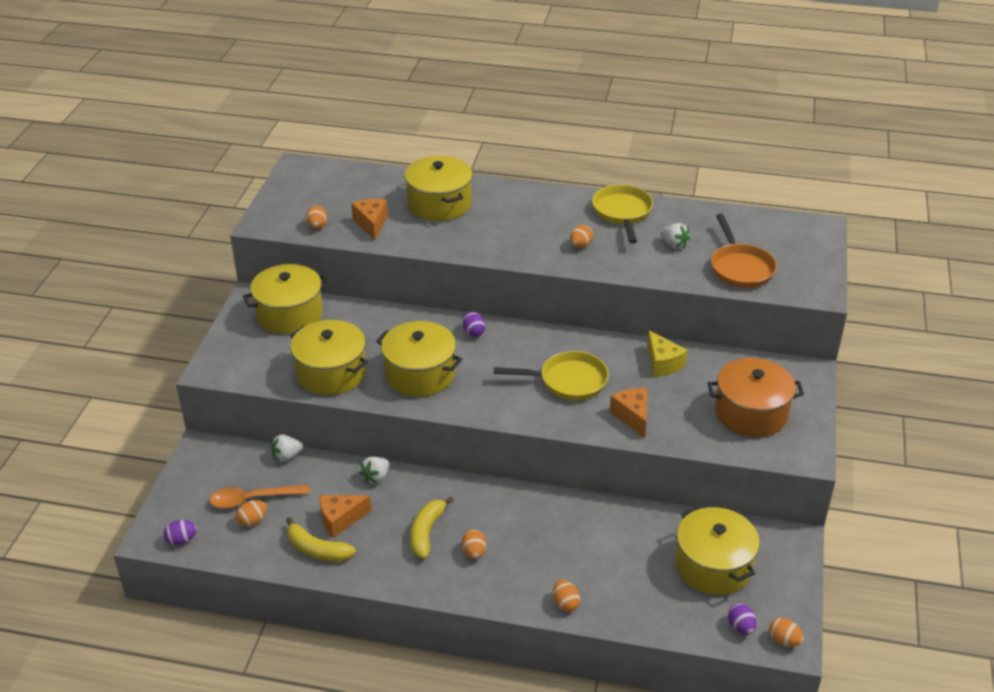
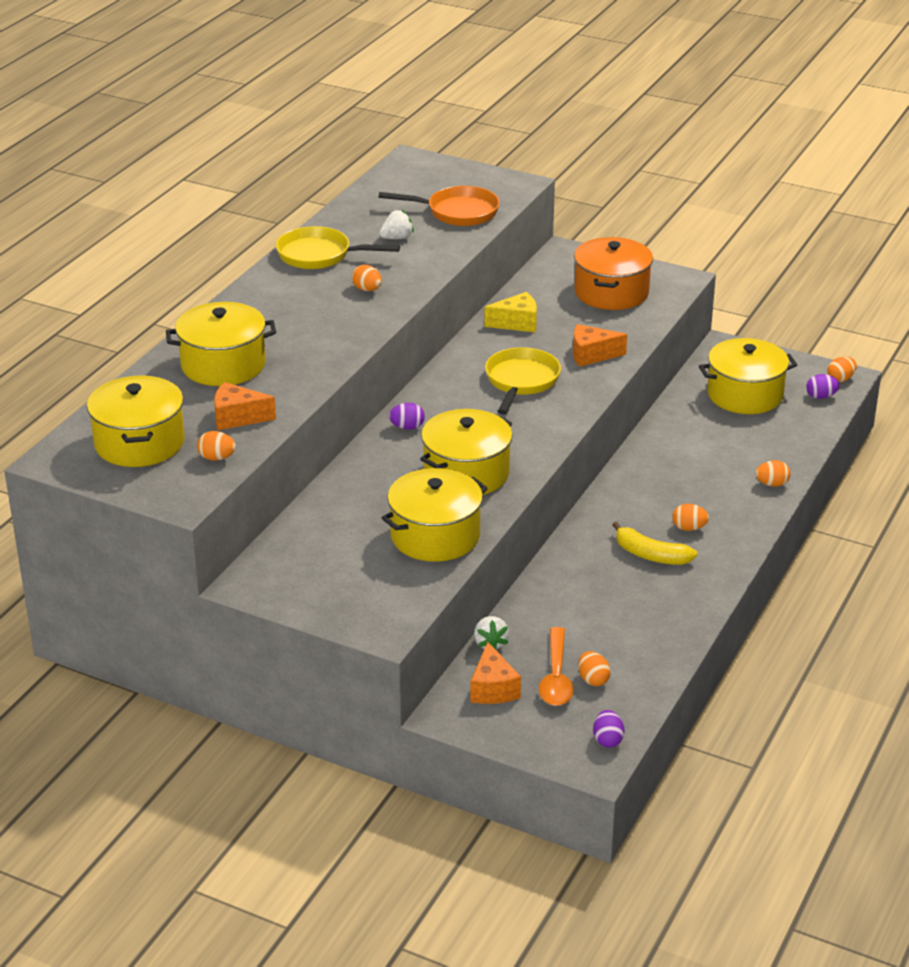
camera: 75 degrees left, 5 degrees down
(289, 314) = (299, 557): yellow pot -> yellow pot (139, 443)
(317, 550) = (654, 635): yellow banana -> none
(340, 519) = (612, 613): orange cheese -> orange cheese (493, 688)
(376, 477) = (552, 579): white strawberry -> none

